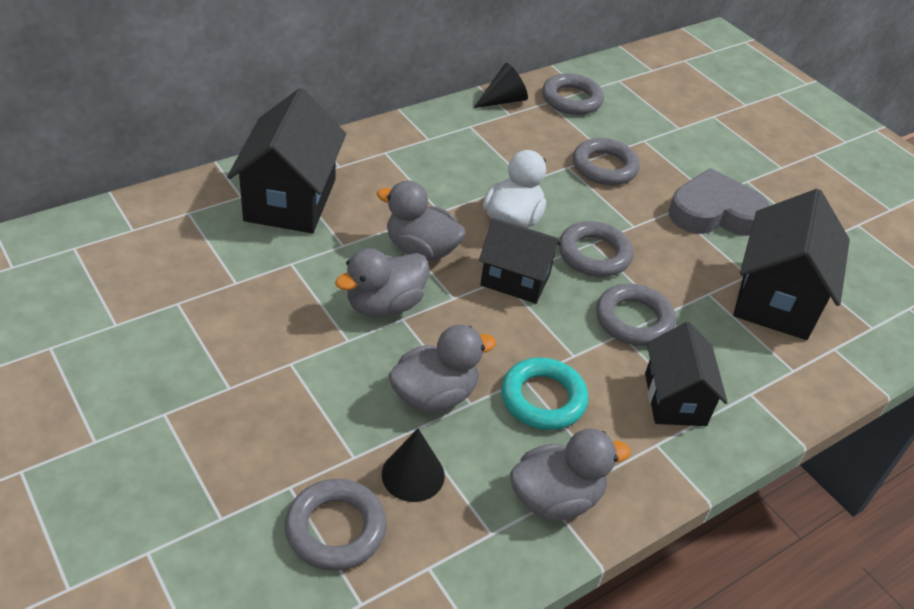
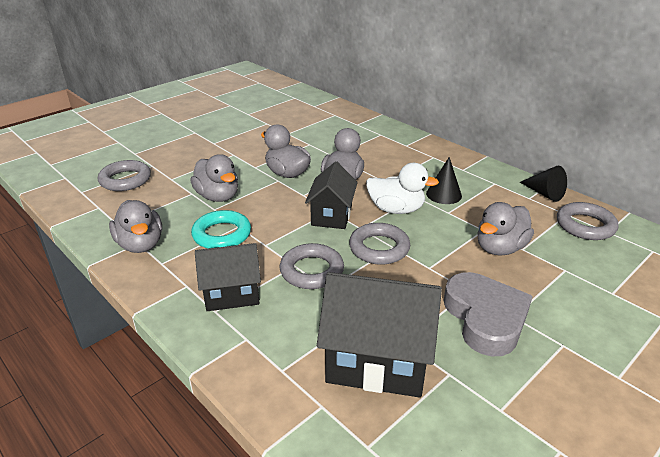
camera: 85 degrees right, 10 degrees down
(290, 200) = (363, 136): black house -> none
(413, 474) = (159, 196): black cone -> black cone (444, 194)
(604, 167) = (500, 248): grey ring -> grey duck

